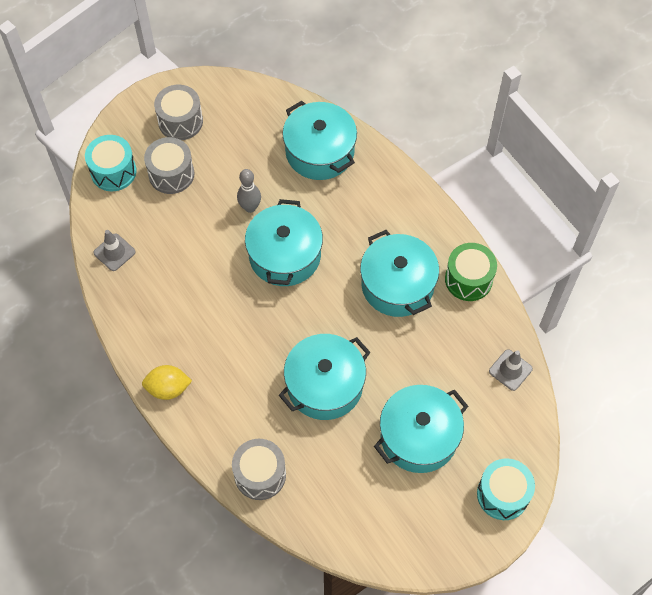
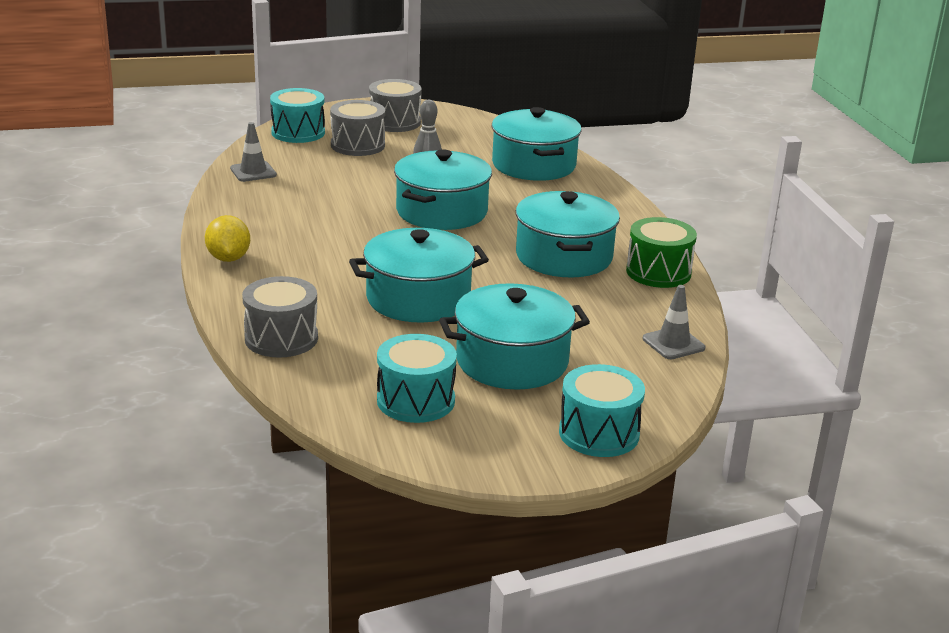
camera: 20 degrees right, 35 degrees down
(168, 388) = (228, 258): yellow lemon -> yellow lemon turned 60 degrees clockwise
(380, 508) = (416, 400): none -> turquoise drum

